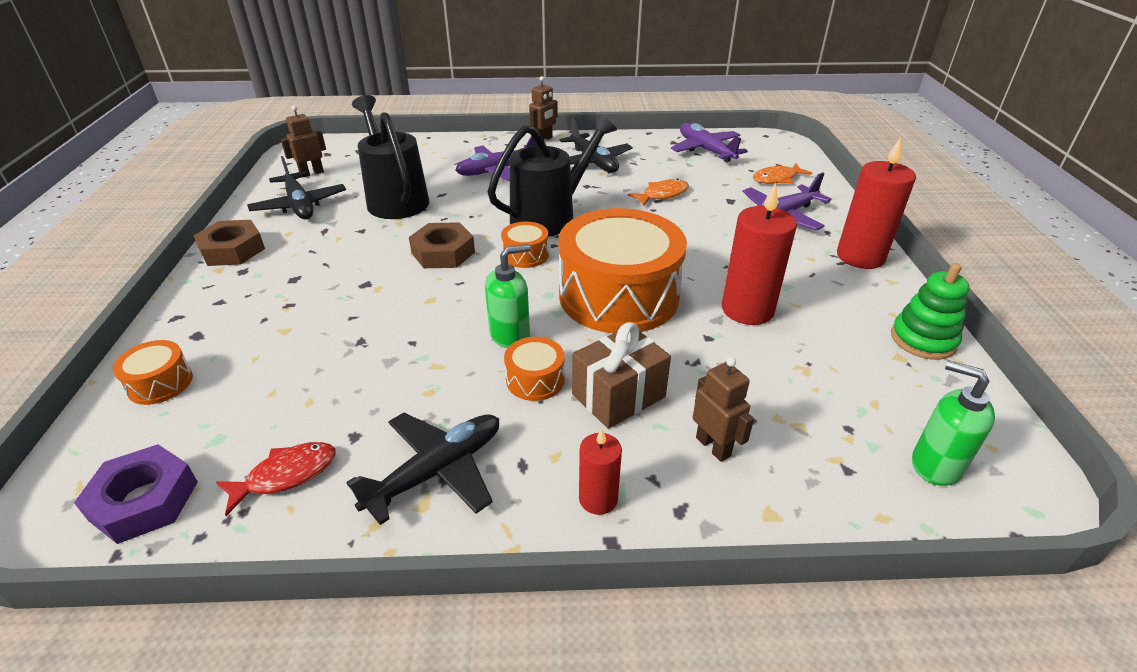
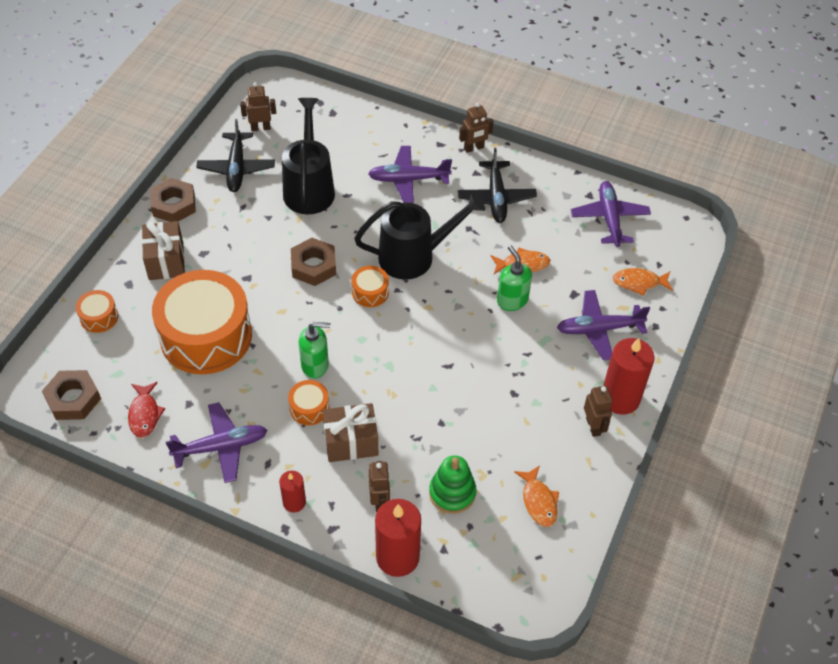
camera: 25 degrees right, 15 degrees up
(144, 500) = (73, 399): purple nut -> brown nut
(244, 299) = (166, 261): none -> brown gift
(286, 475) = (144, 414): red fish -> red fish turned 90 degrees clockwise
(437, 471) = (221, 447): black plane -> purple plane
(618, 296) = (408, 360): orange drum -> orange drum (206, 336)
(747, 310) = (487, 411): red candle -> red candle (397, 557)
(863, 286) = (593, 426): none -> brown robot
(892, 370) = (538, 501): none -> orange fish
(923, 340) = (585, 489): green stacking toy -> green stacking toy (452, 493)
(935, 465) = (497, 571): green soap dispenser -> green soap dispenser (512, 300)

